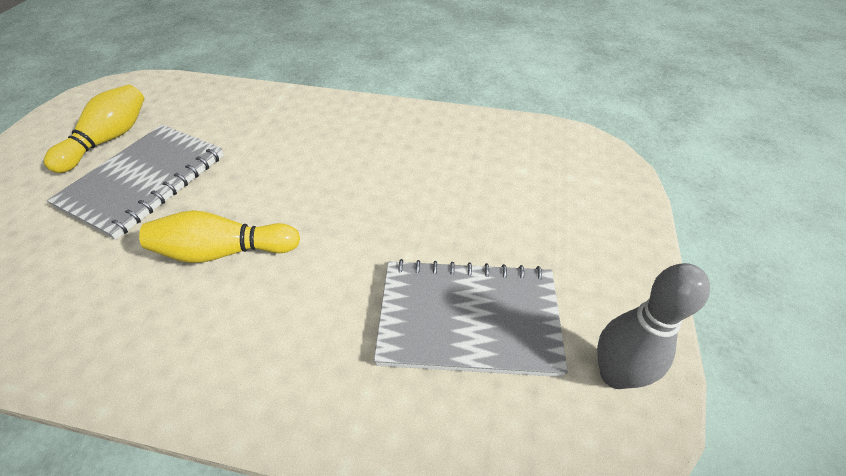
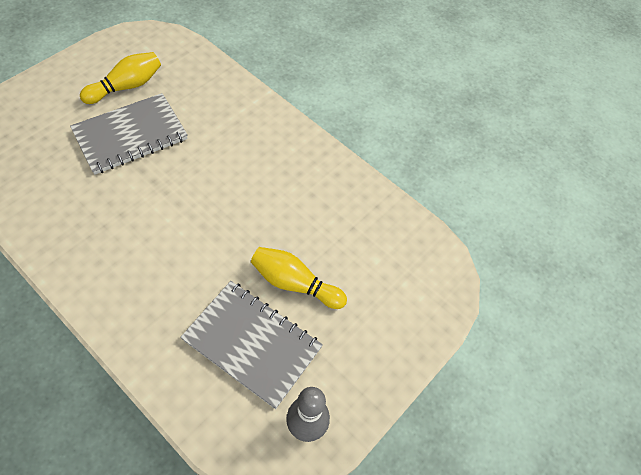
camera: 25 degrees right, 10 degrees up
(224, 251) = (147, 217): yellow bowling pin -> yellow bowling pin (295, 283)

